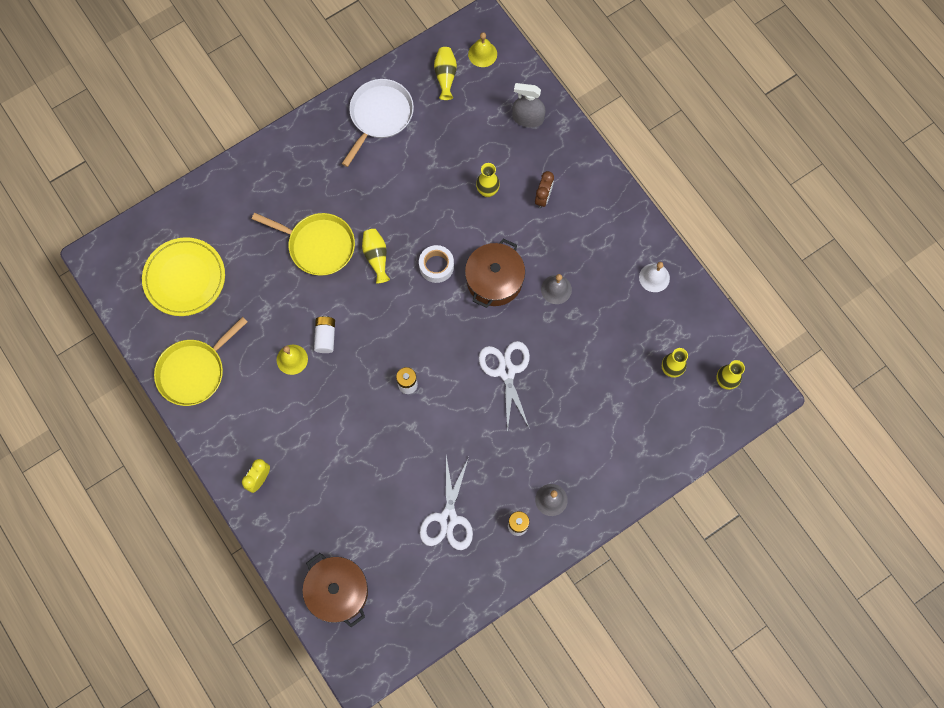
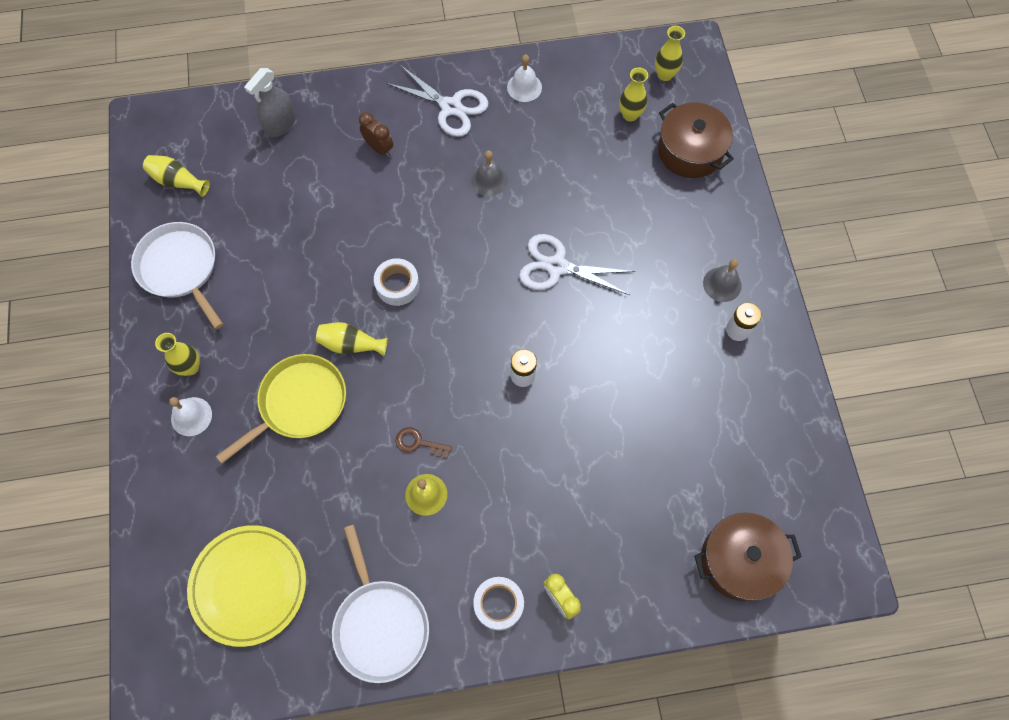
camera: 65 degrees left, 5 degrees down
(194, 371) = (380, 625): yellow pan -> white pan
(239, 440) = (498, 604): none -> white tape
(278, 182) = (191, 416): none -> white bell
(325, 337) = (418, 443): white battery -> brown key
(448, 518) = (700, 398): white scissors -> white scissors (451, 107)
(482, 54) = (177, 135): yellow bell -> none
(487, 191) = (339, 197): yellow vase -> yellow vase (190, 367)
(494, 280) = (446, 234): brown pot -> brown pot (690, 151)

